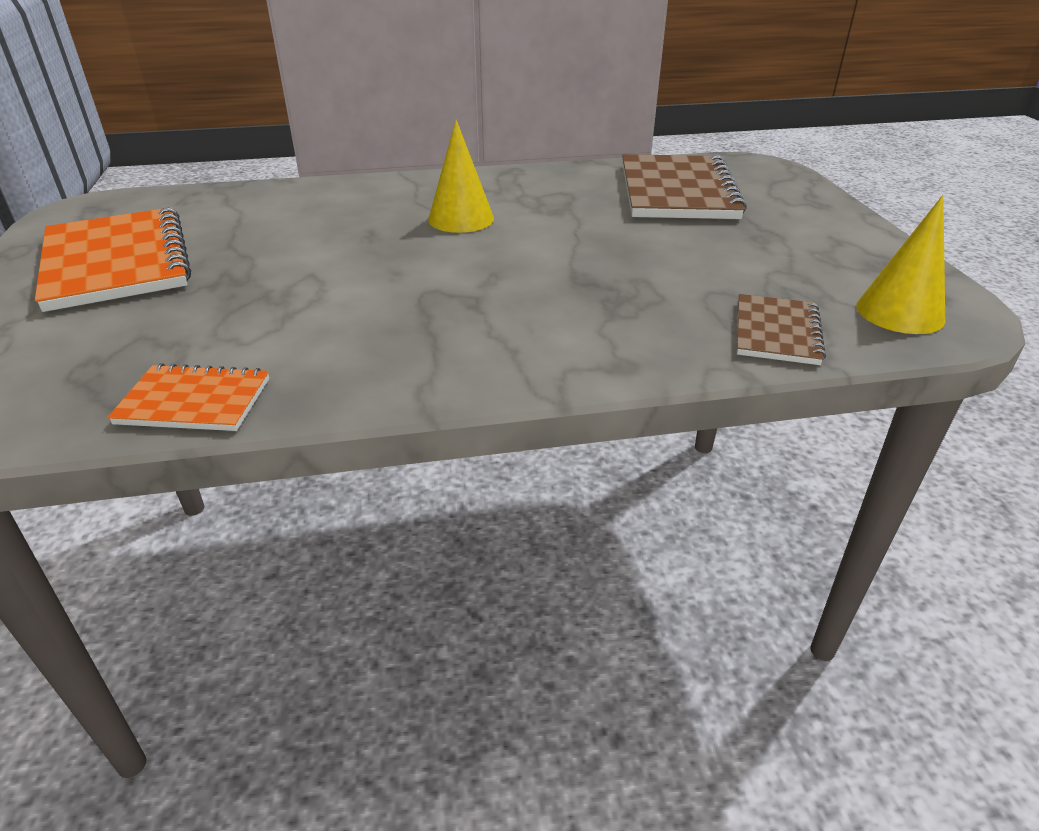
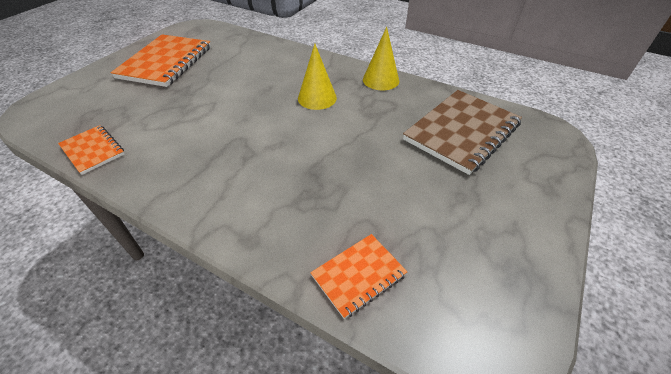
camera: 40 degrees right, 10 degrees up
(777, 332) = (358, 275): brown notebook -> orange notebook
(900, 312) = (464, 317): yellow cone -> yellow cone (381, 80)

